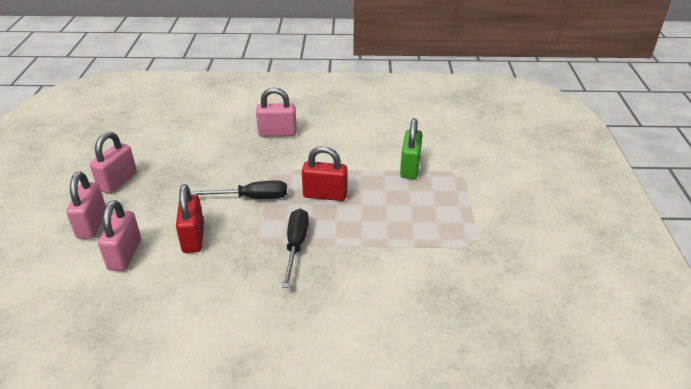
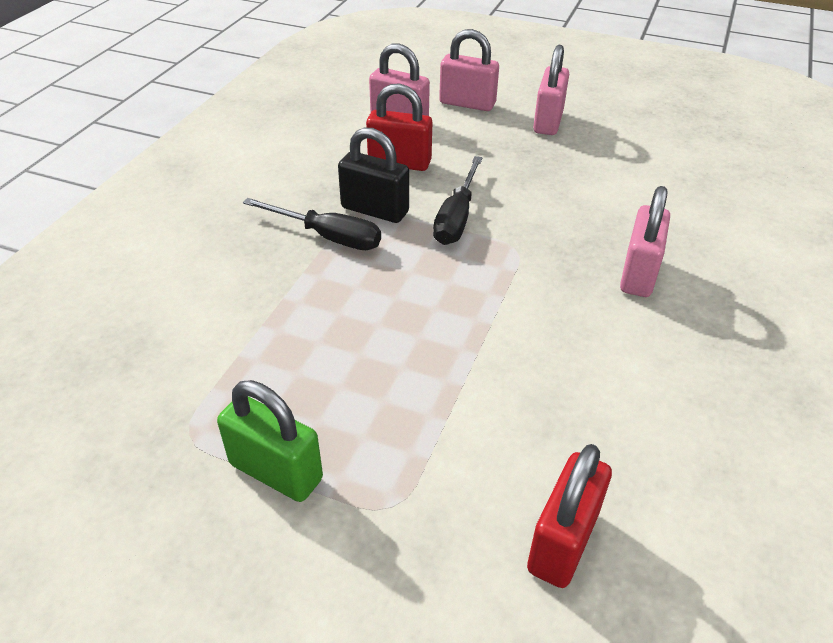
camera: 110 degrees right, 5 degrees up
(118, 181) = (548, 122): pink padlock -> pink padlock turned 60 degrees clockwise
(257, 233) = (375, 210): none -> black padlock
(325, 195) = (425, 289): red padlock -> red padlock (563, 541)
(410, 167) = (452, 427): green padlock -> green padlock (276, 471)

